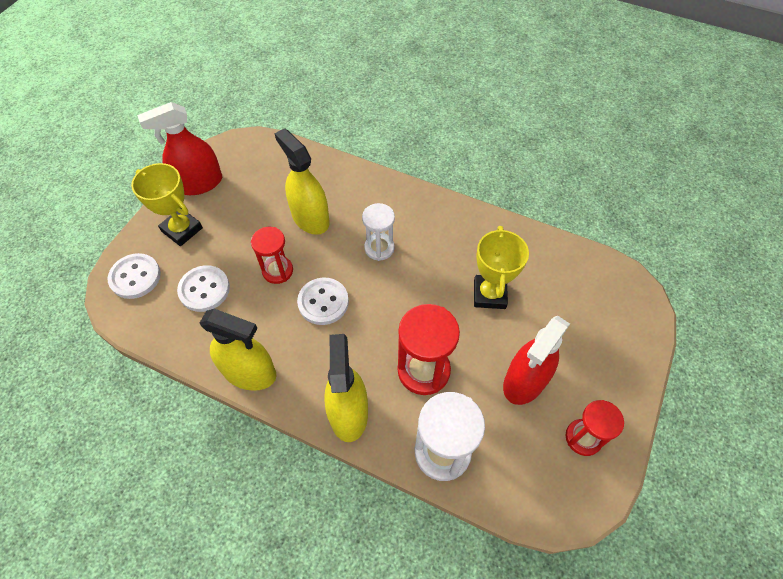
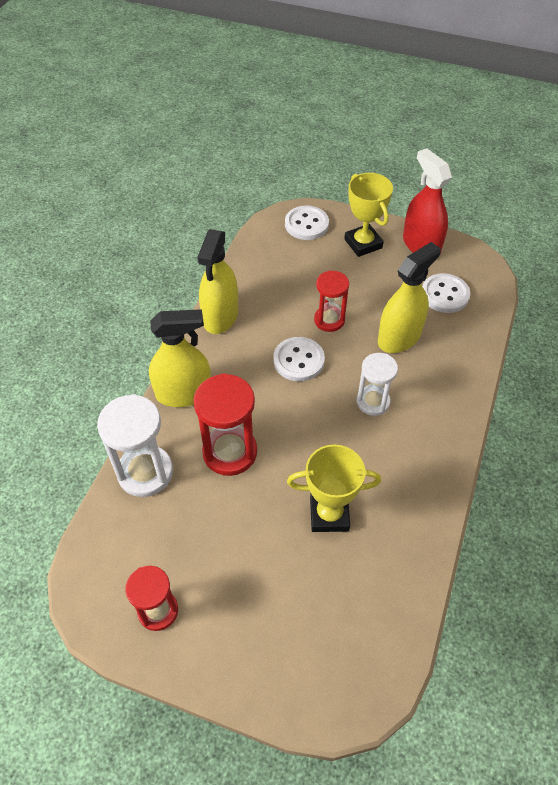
camera: 85 degrees right, 5 degrees down
(182, 229) = (363, 244): yellow trophy -> yellow trophy turned 60 degrees counterclockwise
(204, 289) = (300, 271): white button -> white button (444, 294)
(525, 381) = (222, 551): red spray bottle -> none

